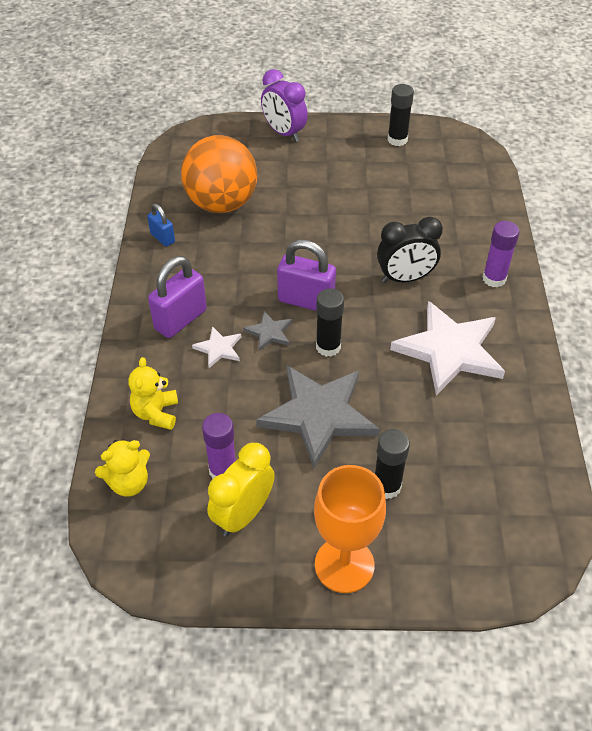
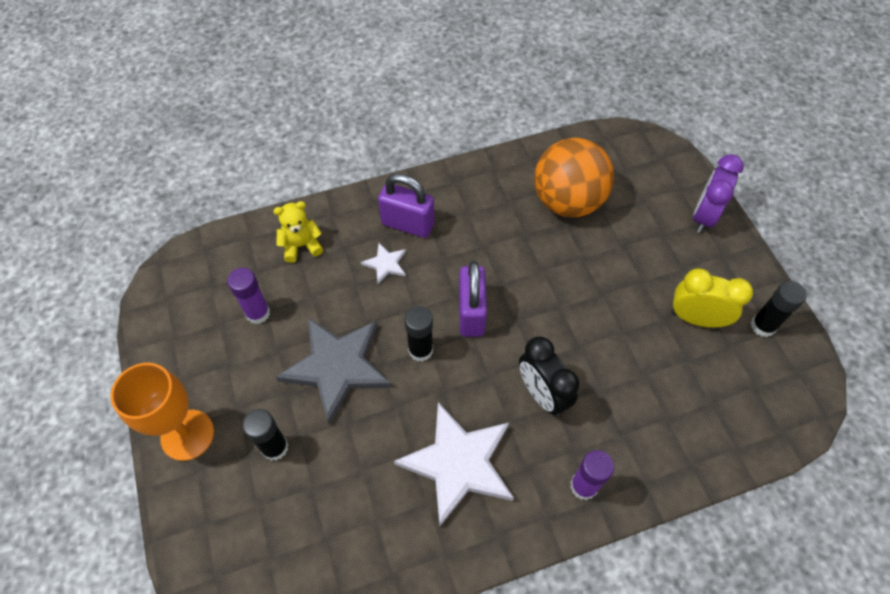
camera: 70 degrees right, 10 degrees up
(129, 483) = (230, 253): yellow teddy bear -> none
(162, 238) = (499, 174): blue padlock -> none
(243, 514) = (219, 343): yellow clock -> yellow clock (696, 318)
(269, 332) = (419, 296): grey star -> none

